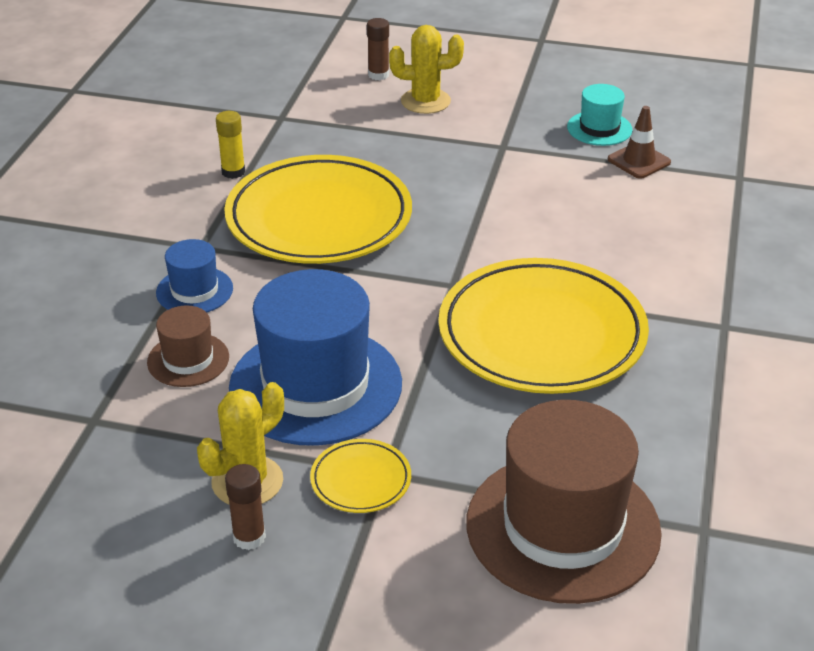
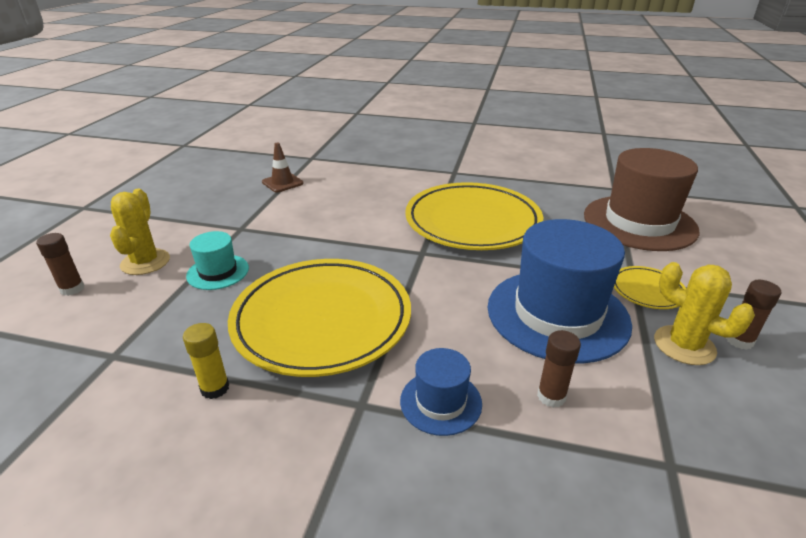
camera: 90 degrees left, 5 degrees down
(188, 360) = (551, 396): brown hat -> brown glue stick
(599, 128) = (235, 192): turquoise hat -> turquoise hat (218, 272)

